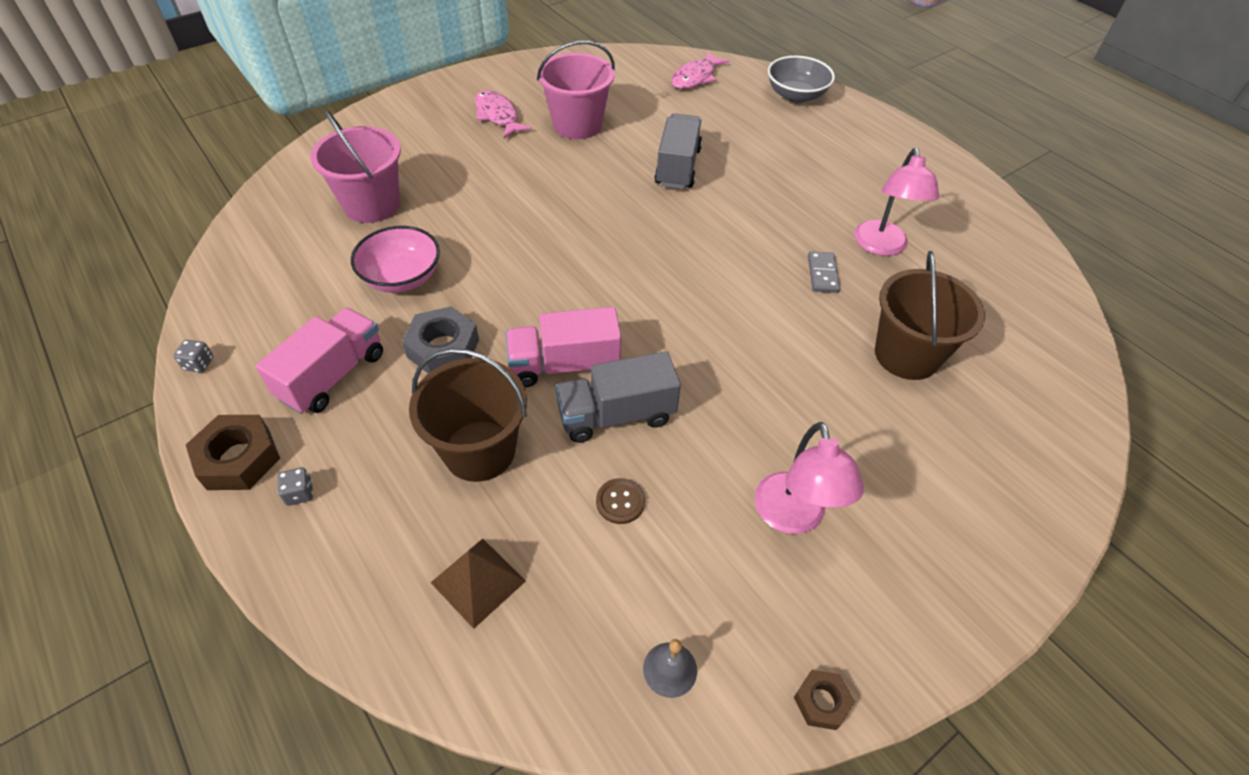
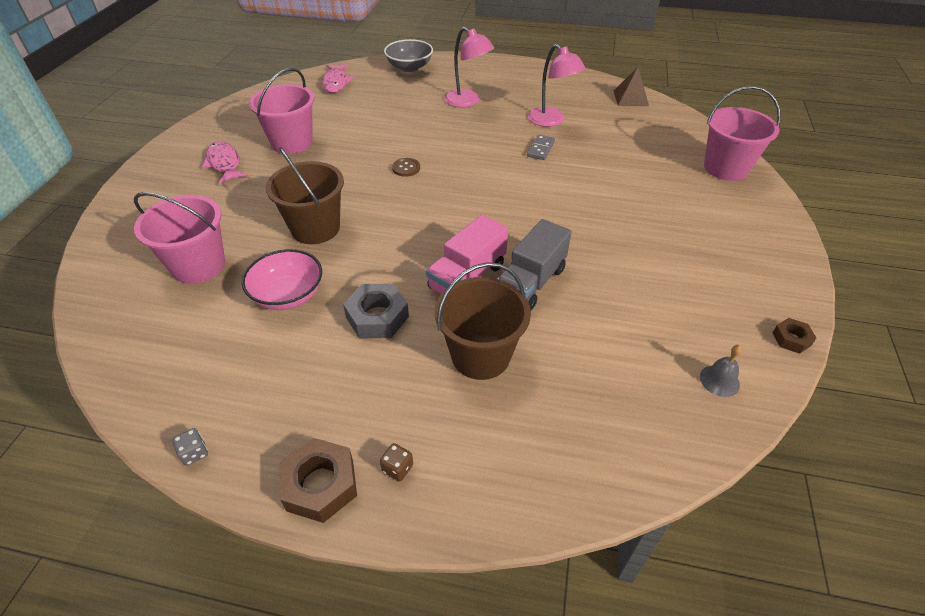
camera: 40 degrees left, 5 degrees down
(299, 493) = (397, 468): grey dice -> brown dice
(333, 376) = (320, 384): pink truck -> none
(478, 581) = (576, 422): brown pyramid -> brown pyramid (630, 98)
(498, 116) = (224, 163): pink fish -> pink fish turned 45 degrees clockwise
(620, 502) = (592, 323): brown button -> brown button (406, 168)
(678, 167) = (390, 135): grey truck -> none
(793, 517) = (676, 270): pink lamp -> pink lamp (467, 102)
(822, 274) = (541, 149): grey domino -> grey domino turned 60 degrees clockwise
(906, 355) = (626, 164): brown bucket -> brown bucket (315, 228)
(1043, 444) = (726, 168): none -> pink bucket

